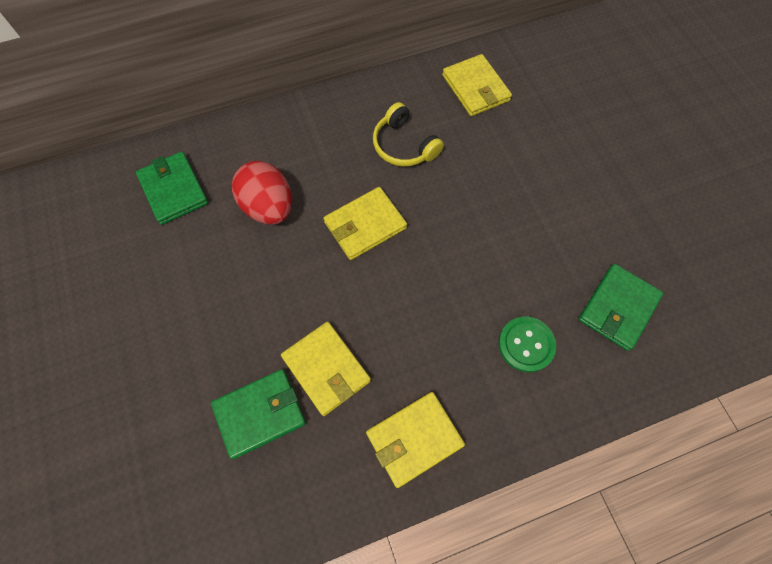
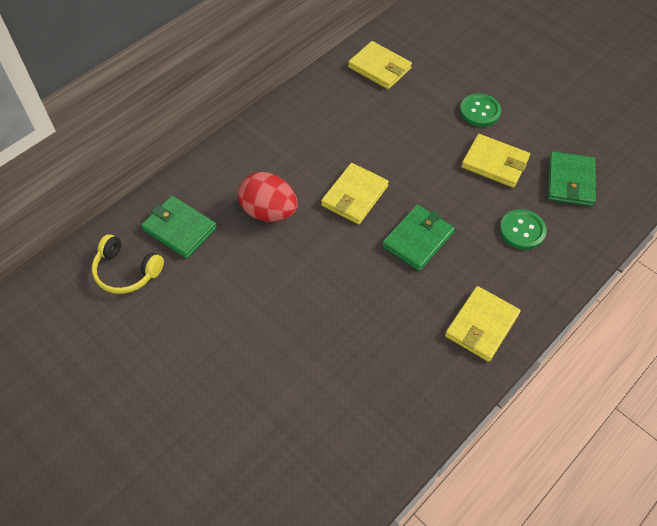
camera: 25 degrees left, 10 degrees down
(260, 413) = (356, 358): green wallet -> green wallet (418, 239)
(326, 369) = (388, 306): yellow wallet -> yellow wallet (495, 163)
(404, 146) = (349, 128): yellow headphones -> yellow headphones (126, 271)
(558, 180) = (479, 111): none -> green button

